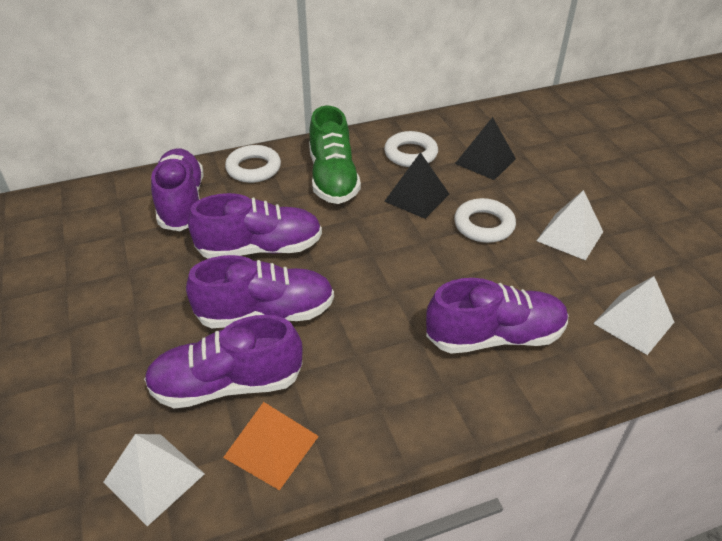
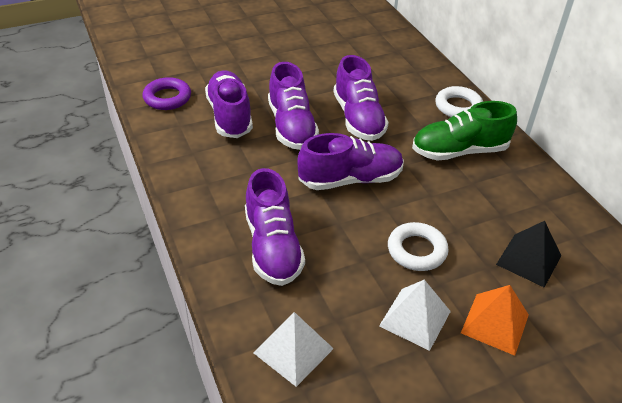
camera: 85 degrees right, 0 degrees up
(154, 477) = (167, 98): white pyramid -> purple ring
(182, 203) = (402, 77): purple shoe -> purple shoe (350, 179)
(271, 446) = (182, 137): orange pyramid -> orange pyramid (495, 323)
(410, 154) = (519, 202): white ring -> none
(416, 197) = (447, 204): black pyramid -> none

